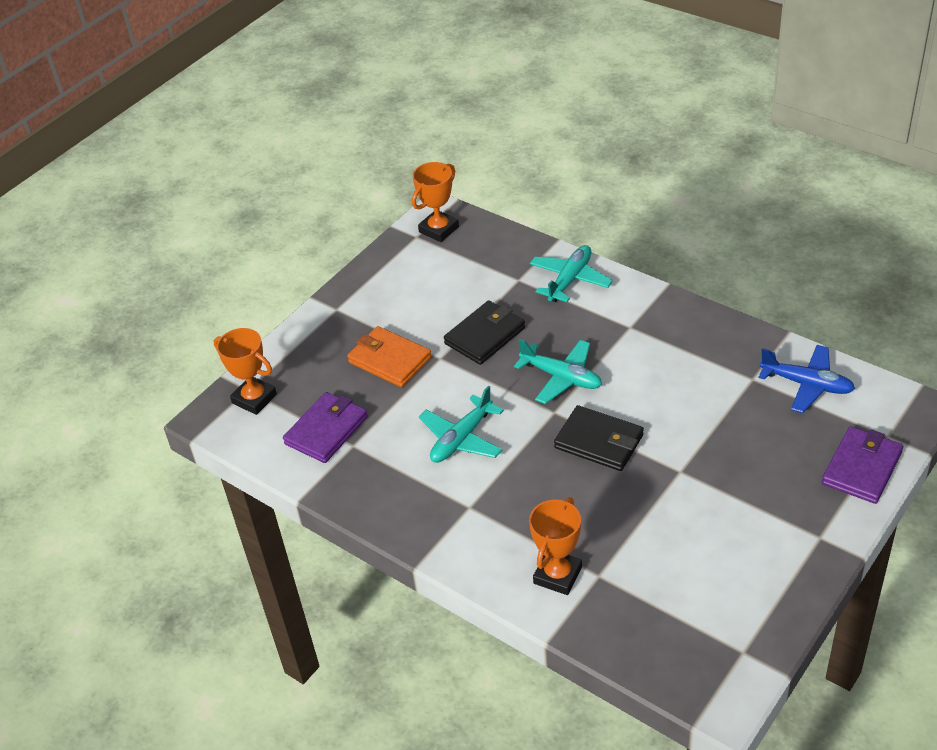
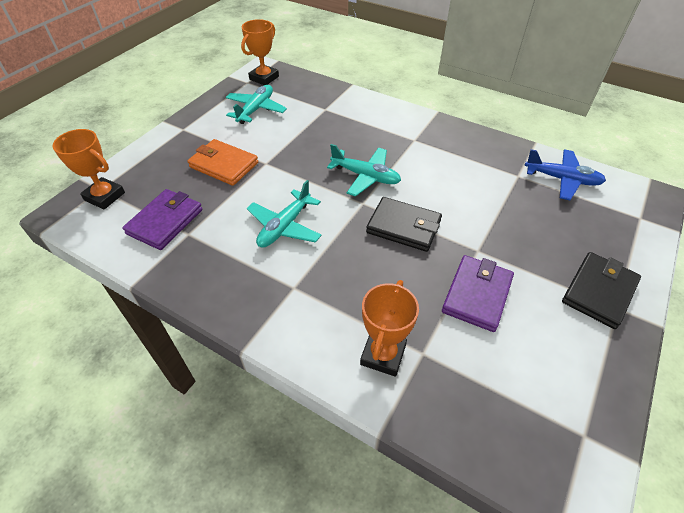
camera: 10 degrees left, 5 degrees up
(485, 336) = (301, 147): black wallet -> black wallet (599, 292)
(570, 280) = (364, 109): turquoise plane -> turquoise plane (256, 110)
(861, 468) = (630, 245): purple wallet -> purple wallet (477, 295)

